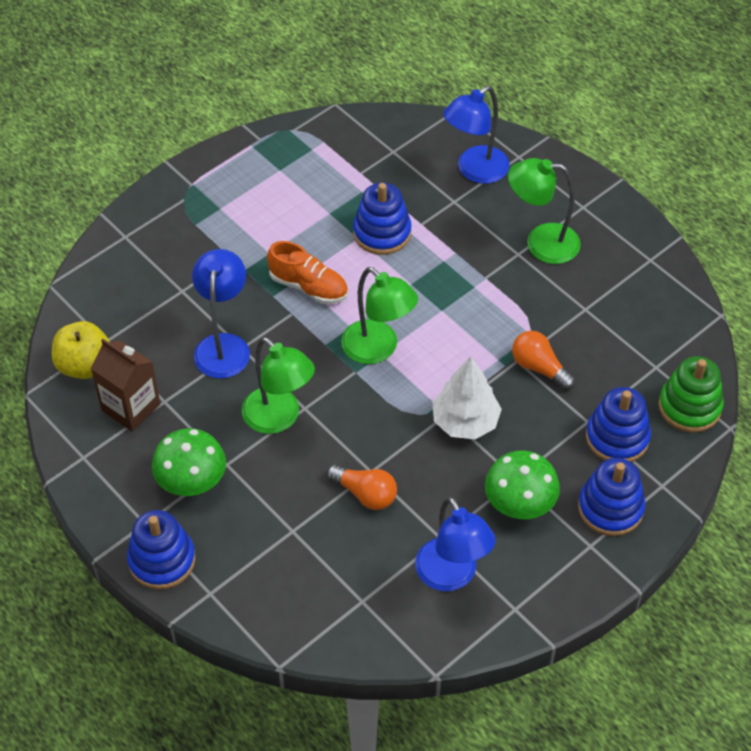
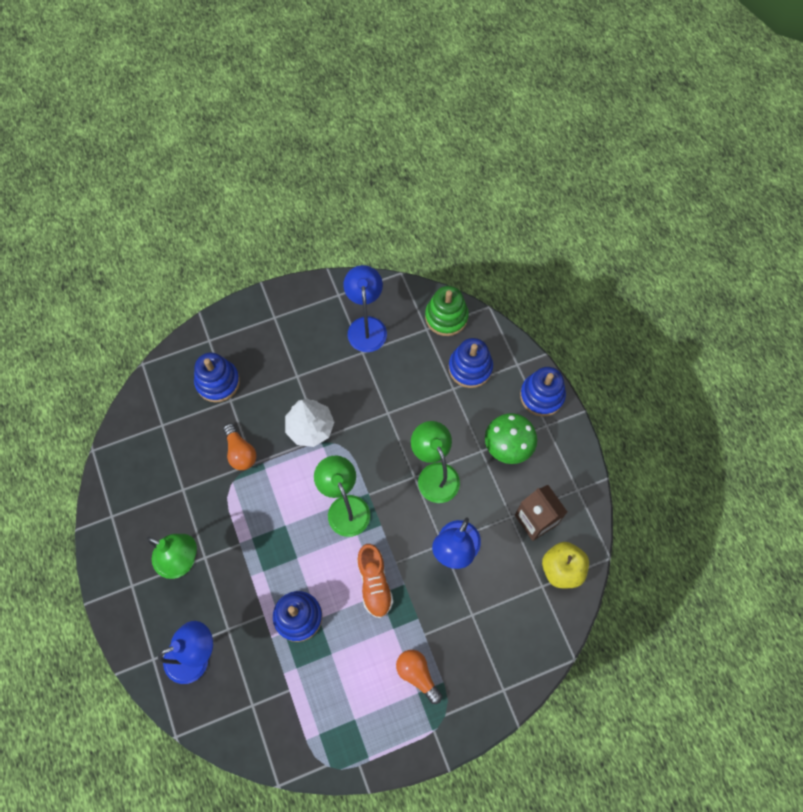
camera: 160 degrees left, 15 degrees up
(308, 286) = (374, 583): orange shoe -> orange shoe turned 150 degrees counterclockwise
(365, 494) = (397, 398): orange light bulb -> orange light bulb (417, 674)
(519, 503) = (303, 358): green mushroom -> none
(610, 508) = (249, 336): blue stacking toy -> blue stacking toy (470, 368)
(689, 407) = (158, 387): green stacking toy -> green stacking toy (446, 317)

